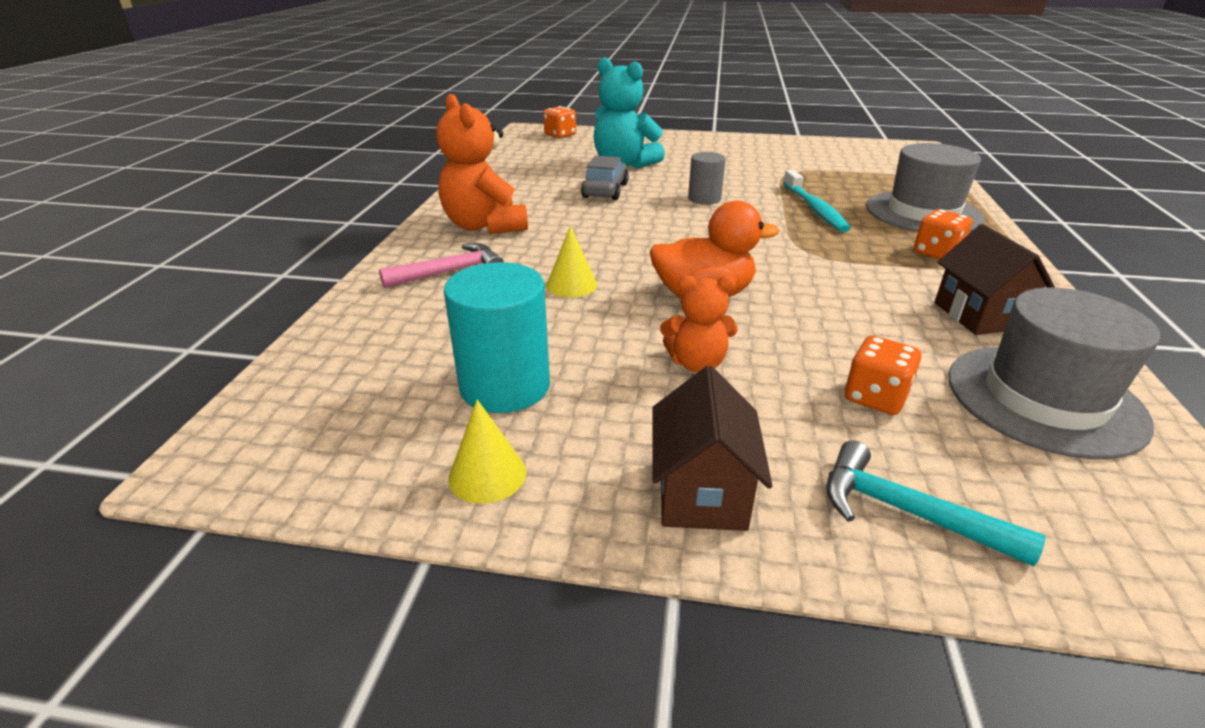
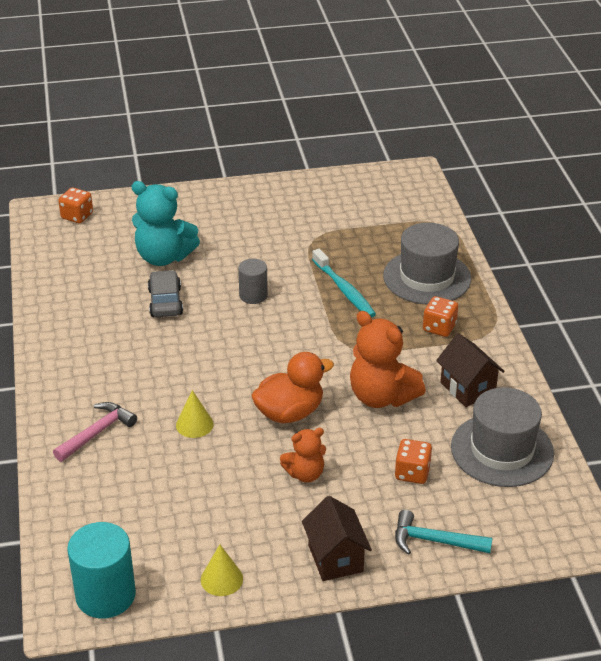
camera: 20 degrees left, 5 degrees up
(485, 226) = (90, 374): orange teddy bear -> orange teddy bear (381, 396)
(505, 386) = (198, 521): turquoise cylinder -> turquoise cylinder (105, 595)

